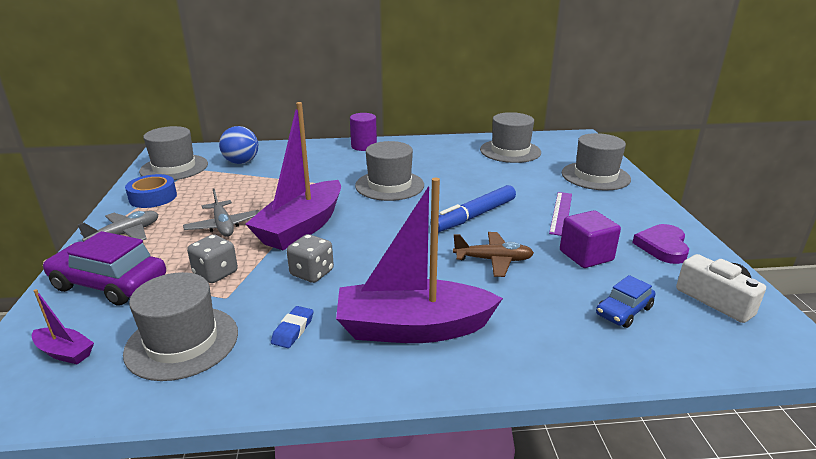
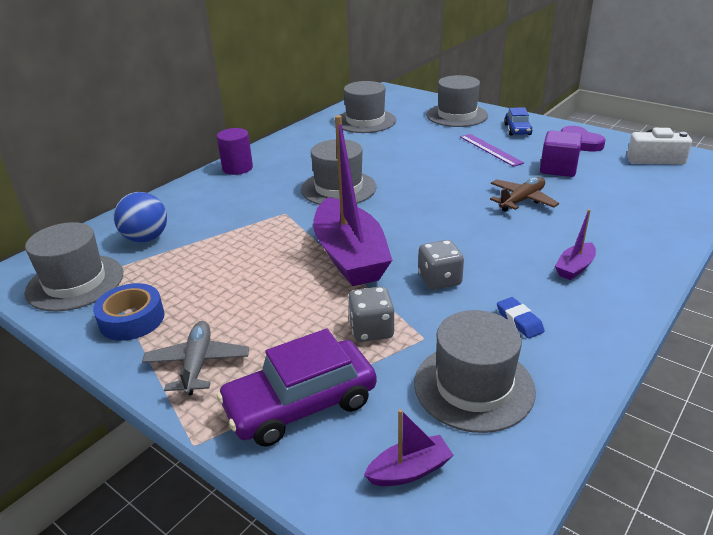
camera: 45 degrees left, 5 degrees up
(223, 226) = (279, 296): grey plane -> none
(413, 328) = (575, 268): purple boat -> purple boat, size x0.43
(474, 216) = (447, 179): blue marker -> none
(623, 311) = (636, 189): blue car -> blue car (517, 129)

